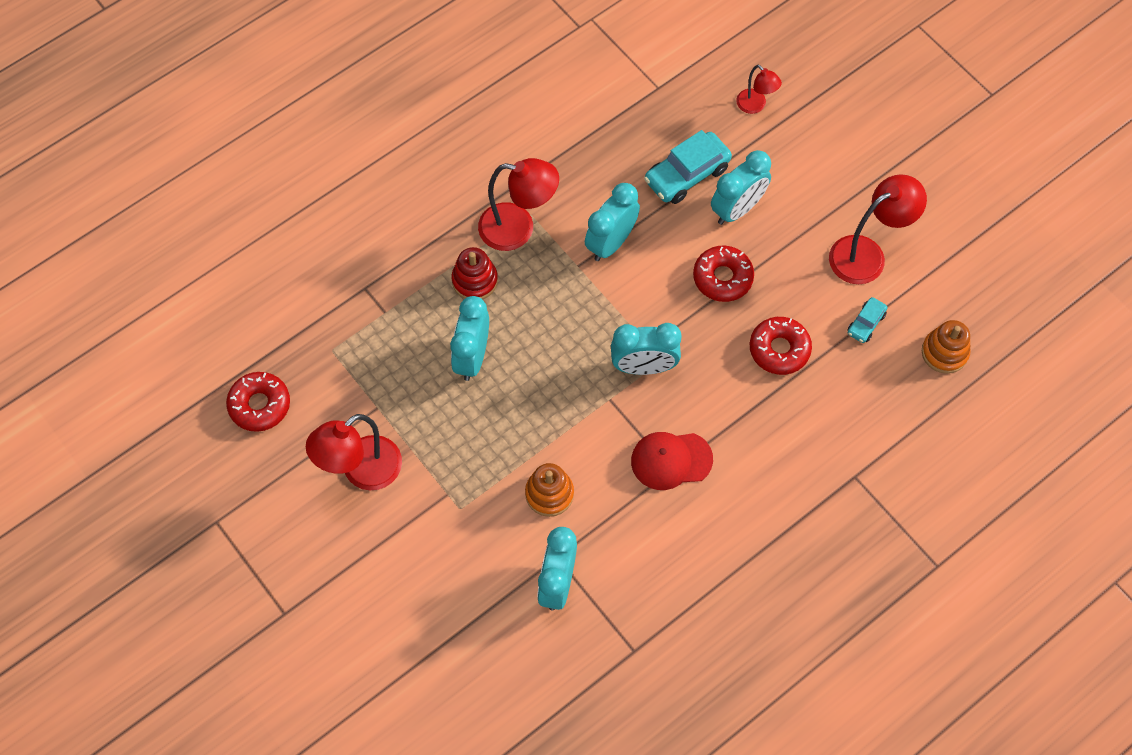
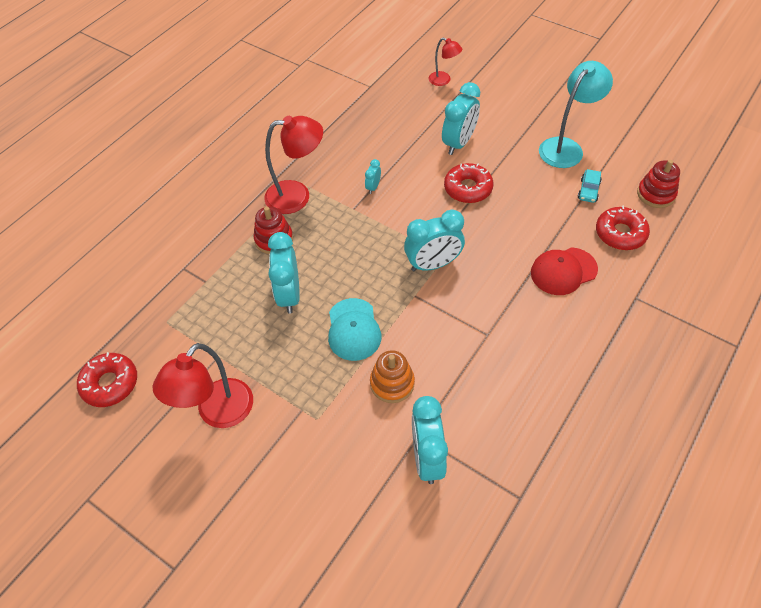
camera: 15 degrees left, 10 degrees down
(529, 420) = (353, 329): none -> turquoise cap
(611, 243) = (373, 187): turquoise clock -> turquoise clock, size x0.47
(671, 460) = (484, 327): red cap -> red cap (563, 271)
(687, 174) = (412, 131): turquoise car -> none
(779, 349) = (533, 224): red donut -> red donut (620, 233)
(867, 254) = (566, 147): red lamp -> turquoise lamp
(944, 352) = (655, 194): orange stacking toy -> red stacking toy

